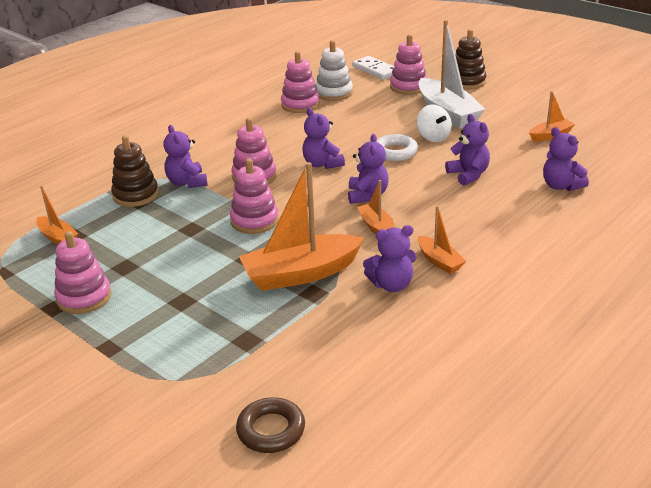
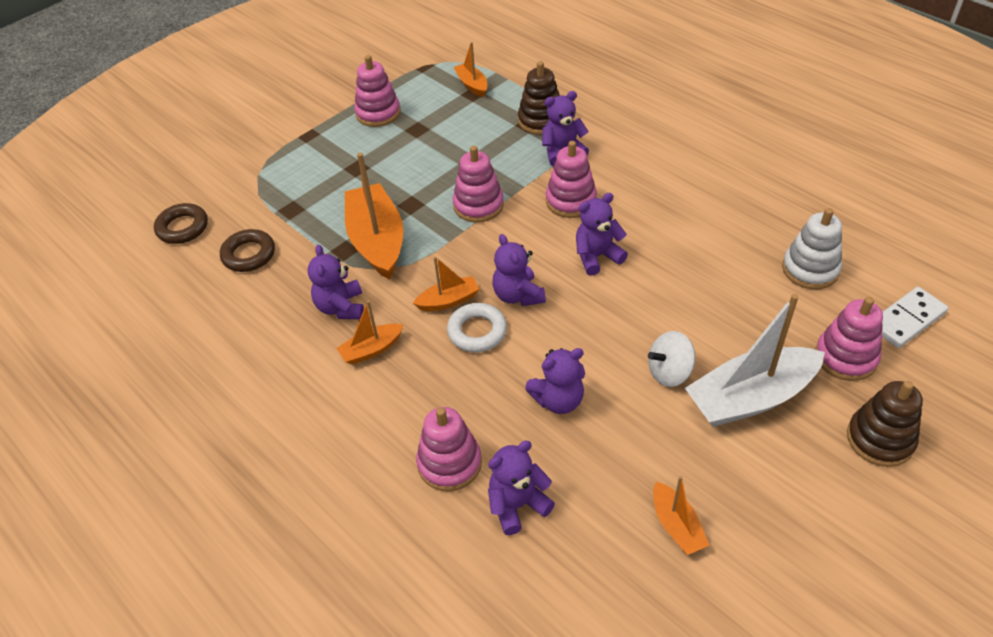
camera: 95 degrees right, 15 degrees up
(57, 237) = (472, 85): orange boat -> orange boat turned 105 degrees clockwise
(300, 105) = (766, 235): pink stacking toy -> pink stacking toy (449, 463)
(320, 361) = (249, 254): none -> brown ring
(367, 195) = (518, 295): purple teddy bear -> purple teddy bear turned 60 degrees clockwise
(395, 152) = (626, 327): white ring -> white ring (477, 331)

